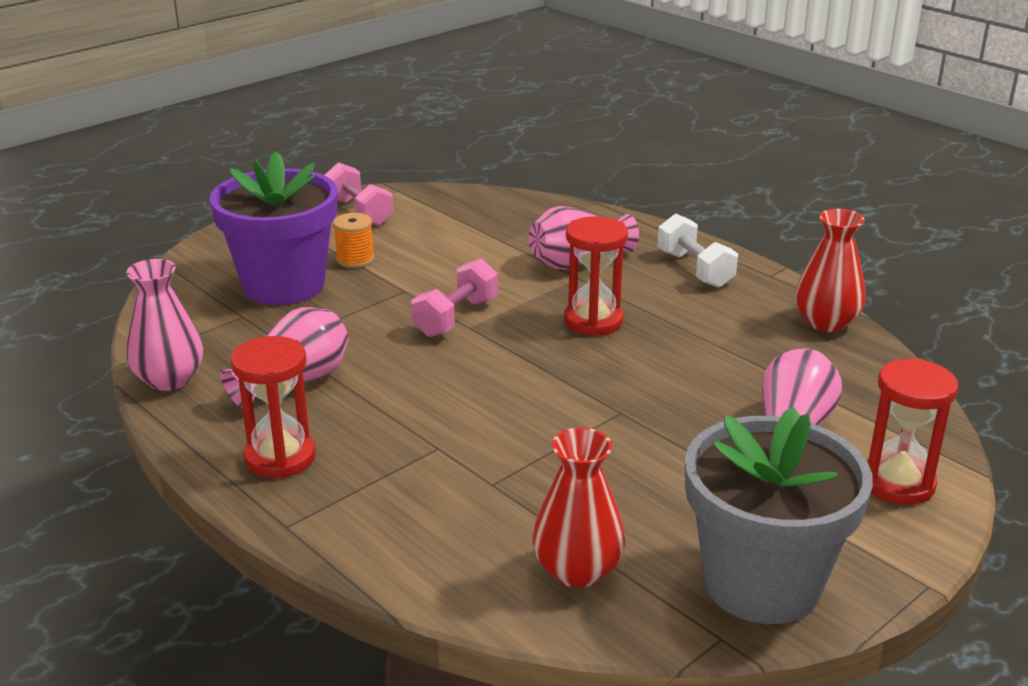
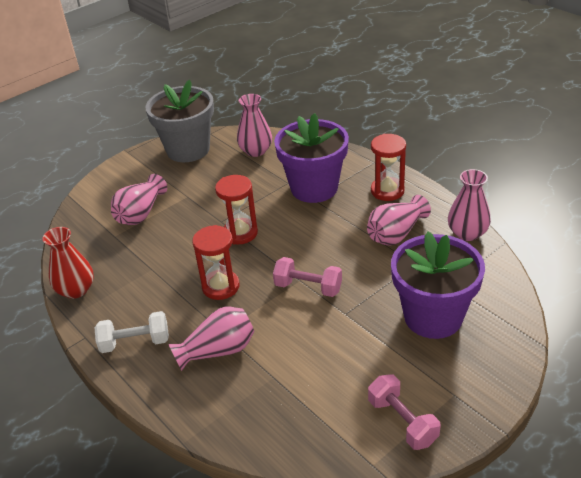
camera: 175 degrees left, 10 degrees up
(355, 259) = (389, 349): orange spool -> none
(434, 469) = (314, 188): none -> purple flower pot
(456, 317) = (308, 287): pink dumbbell -> pink dumbbell turned 75 degrees clockwise
(577, 570) = (256, 151): red vase -> pink vase
(695, 269) = (135, 342): white dumbbell -> white dumbbell turned 75 degrees counterclockwise
(897, 483) = (109, 189): red hourglass -> red hourglass (240, 233)

